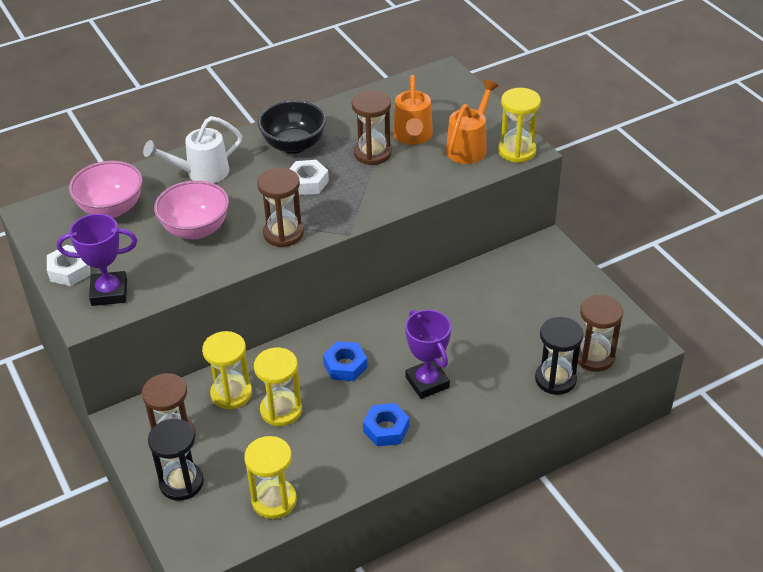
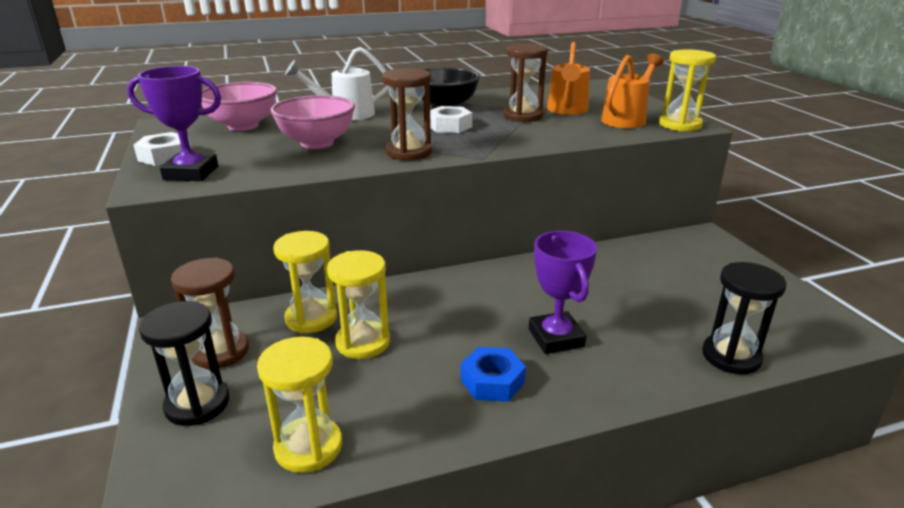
camera: 10 degrees right, 15 degrees down
(345, 366) = (456, 309): blue nut -> none
(594, 357) = (782, 339): brown hourglass -> none

